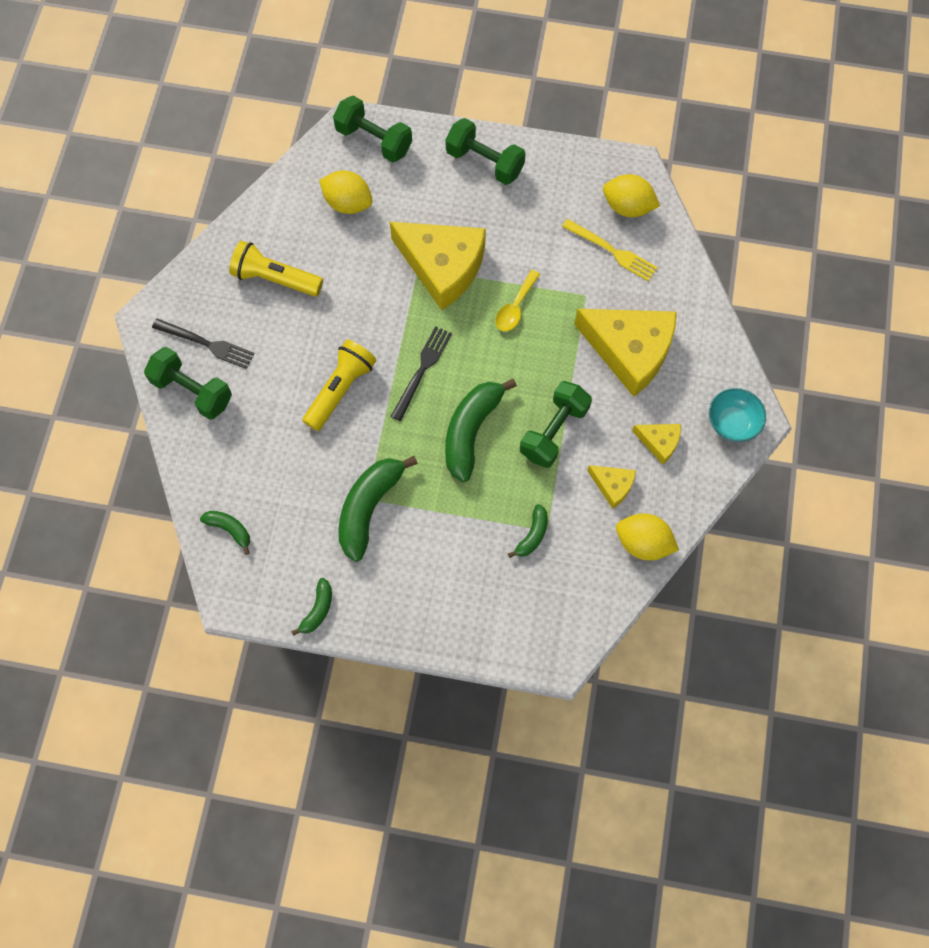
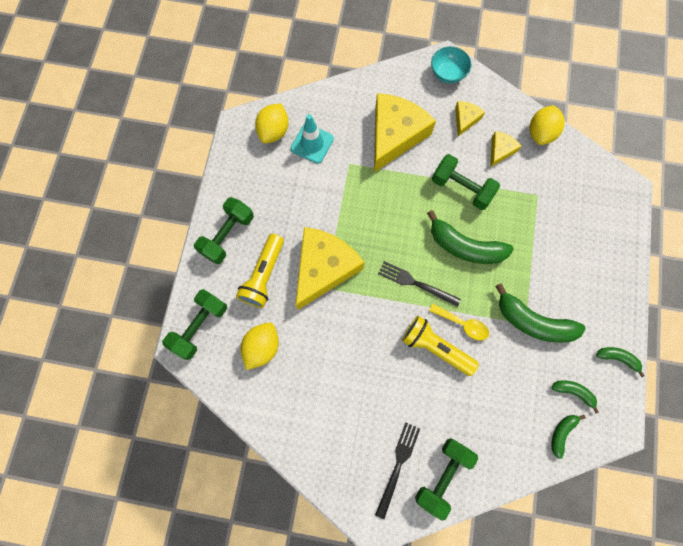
camera: 90 degrees left, 5 degrees up
(275, 279) = (334, 408): yellow flashlight -> yellow flashlight (264, 276)
(515, 307) = (360, 213): yellow spoon -> yellow spoon (462, 324)
(532, 535) = (542, 204): green banana -> green banana (573, 392)
(612, 251) = (312, 143): yellow fork -> turquoise traffic cone

